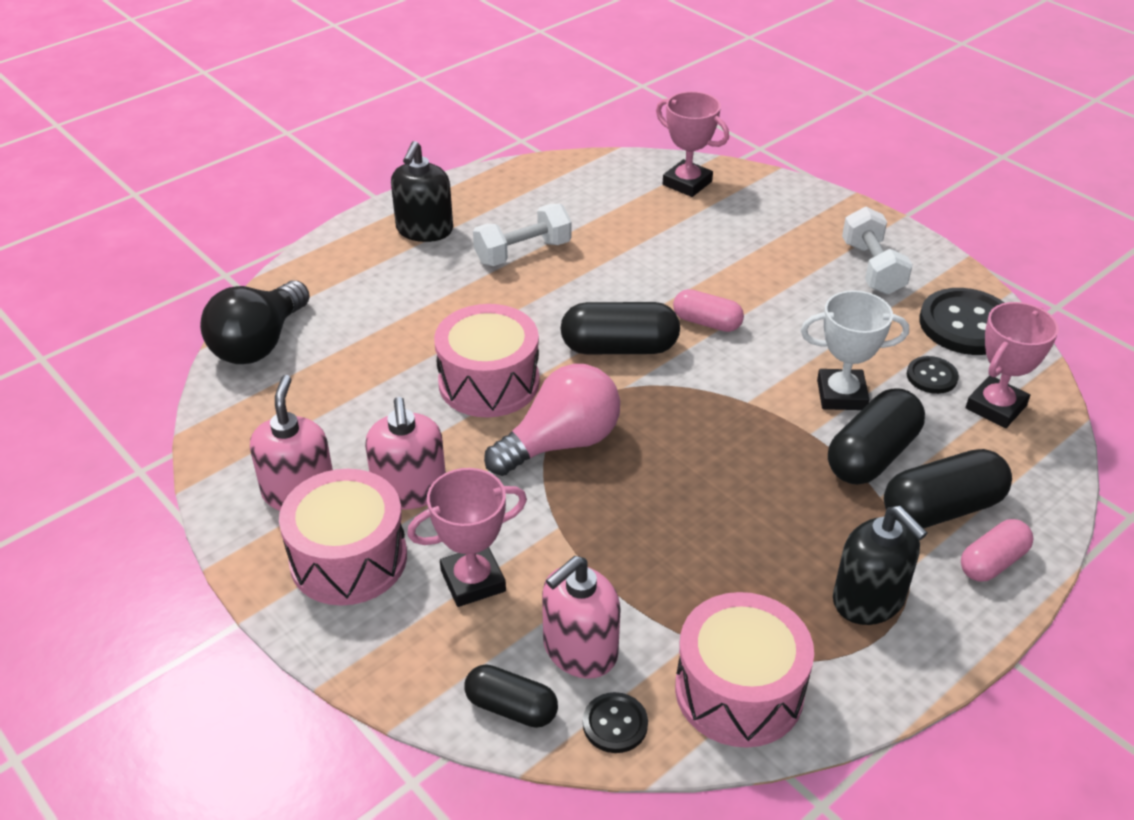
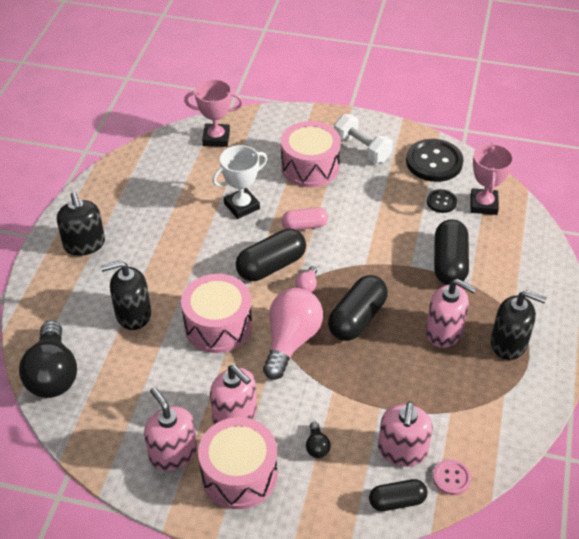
camera: 35 degrees left, 5 degrees up
(404, 324) = (133, 314): none -> black soap dispenser
(473, 581) = (317, 446): pink trophy -> black light bulb
(523, 252) = (160, 231): white dumbbell -> none
(615, 724) = (451, 478): black button -> pink button
(643, 391) = (307, 286): none -> pink light bulb
(739, 690) = (491, 425): pink drum -> pink drum (310, 167)
(782, 536) = (444, 332): none -> pink soap dispenser
(841, 395) = (407, 235): white trophy -> white trophy (241, 206)
(941, 508) = (502, 275): black capsule -> black capsule (357, 318)
(992, 562) = (545, 292): pink capsule -> none

